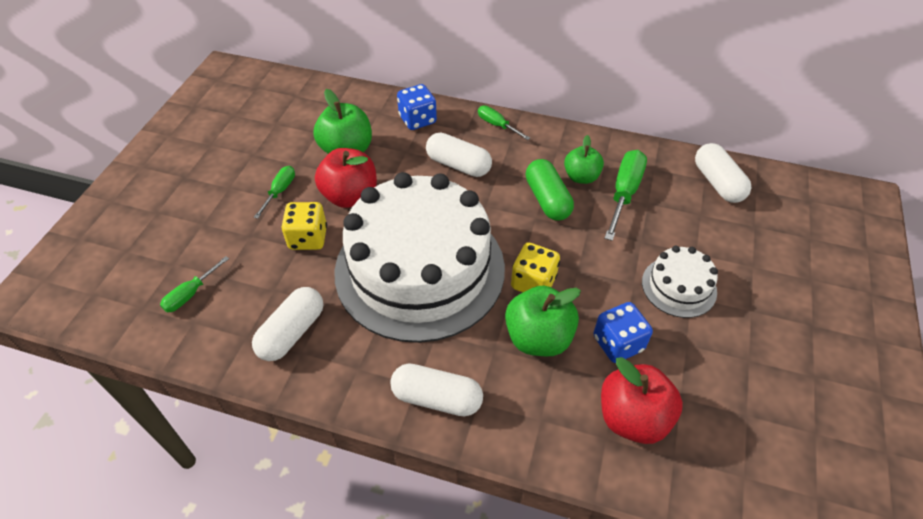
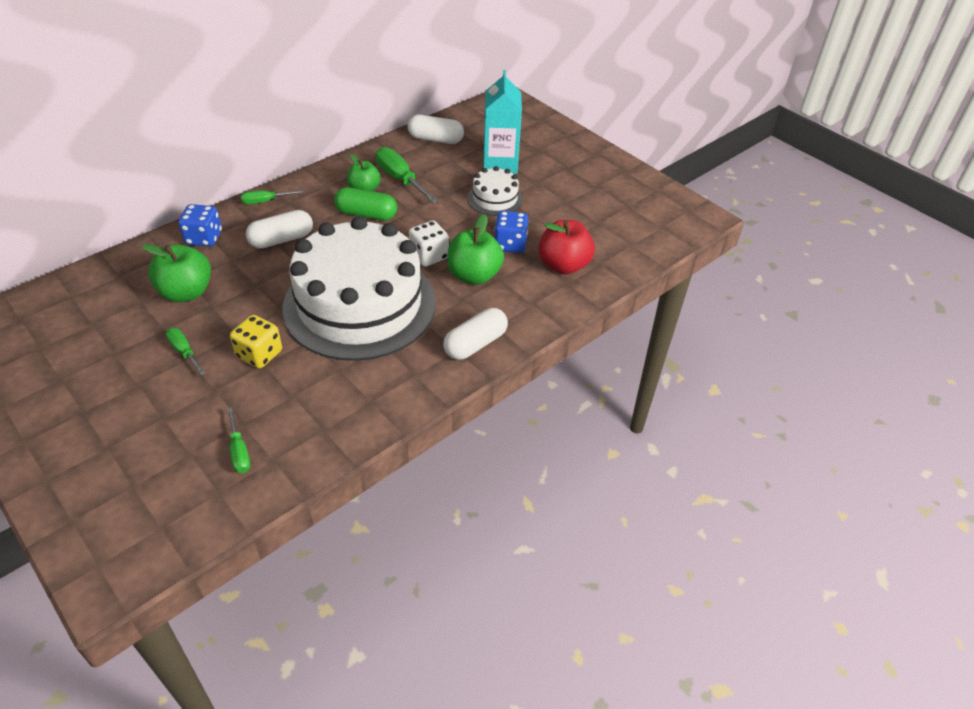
camera: 60 degrees left, 5 degrees down
(292, 332) = (346, 399): white capsule -> none
(350, 196) = (242, 311): red apple -> none
(533, 282) = (429, 256): yellow dice -> white dice
(743, 258) = (500, 164): none -> turquoise carton

